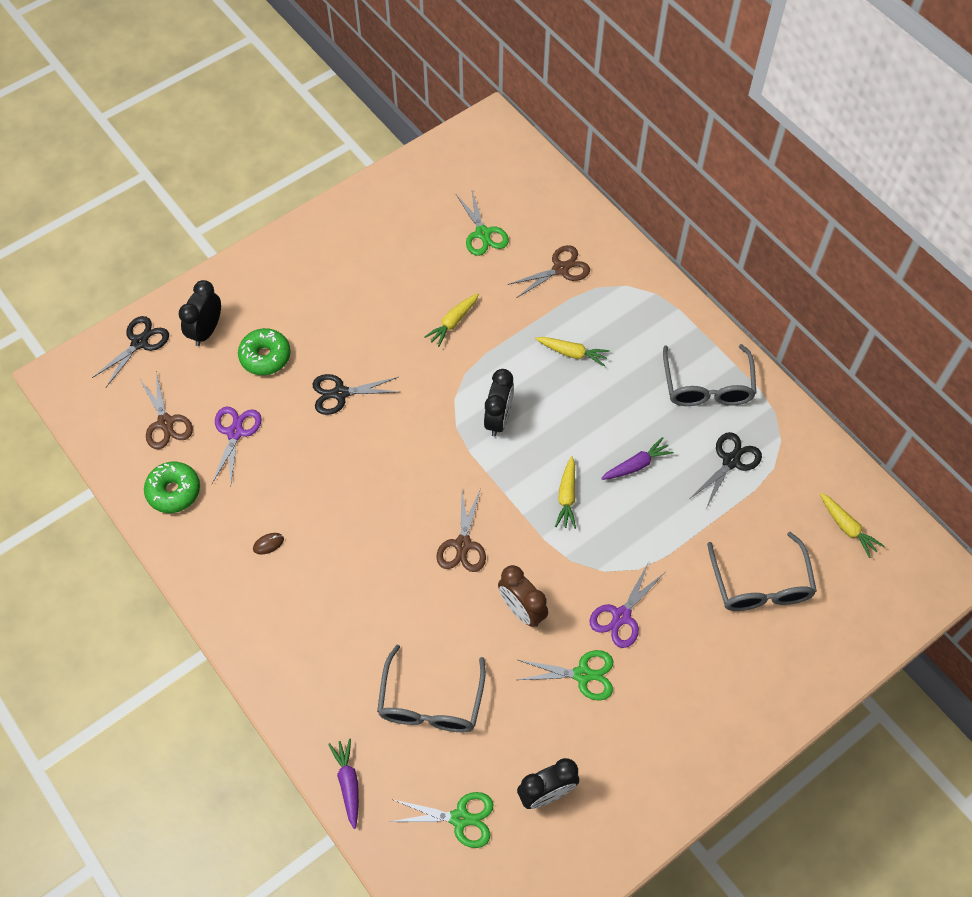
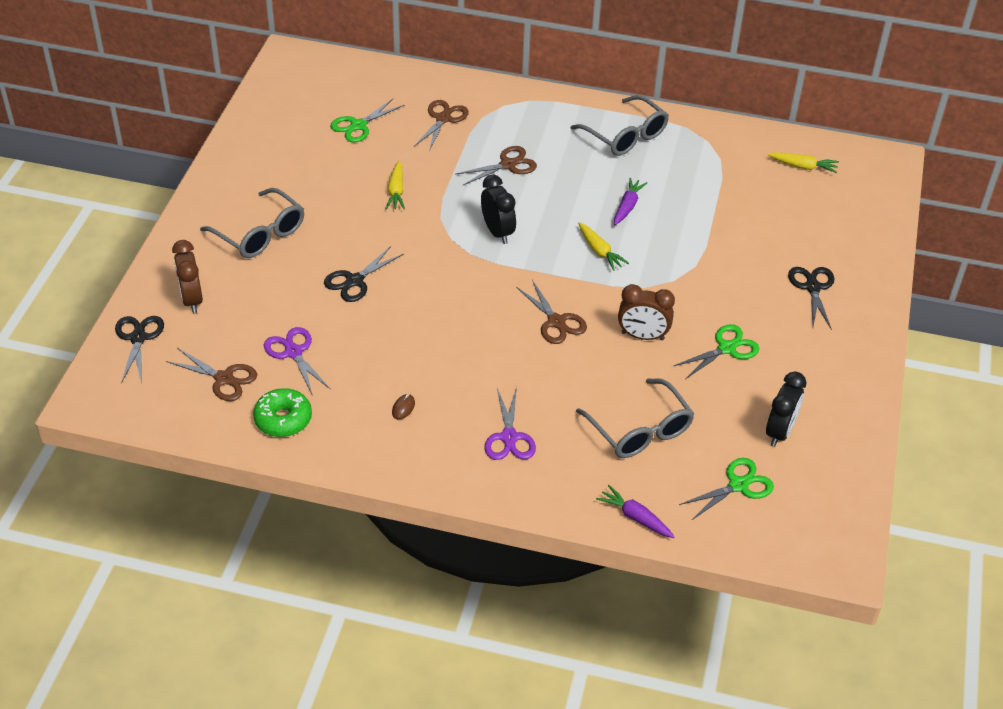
camera: 40 degrees left, 15 degrees down
(206, 331) = (192, 299): black clock -> brown clock
(265, 356) = (264, 290): green donut -> none
(483, 233) = (358, 125): green scissors -> green scissors turned 105 degrees clockwise
(572, 353) = (508, 165): yellow carrot -> brown scissors
(621, 616) = (715, 299): purple scissors -> purple scissors (509, 437)
(731, 461) = (688, 170): black scissors -> black scissors (812, 287)
(760, 585) = (785, 229): grey glasses -> grey glasses (260, 234)

